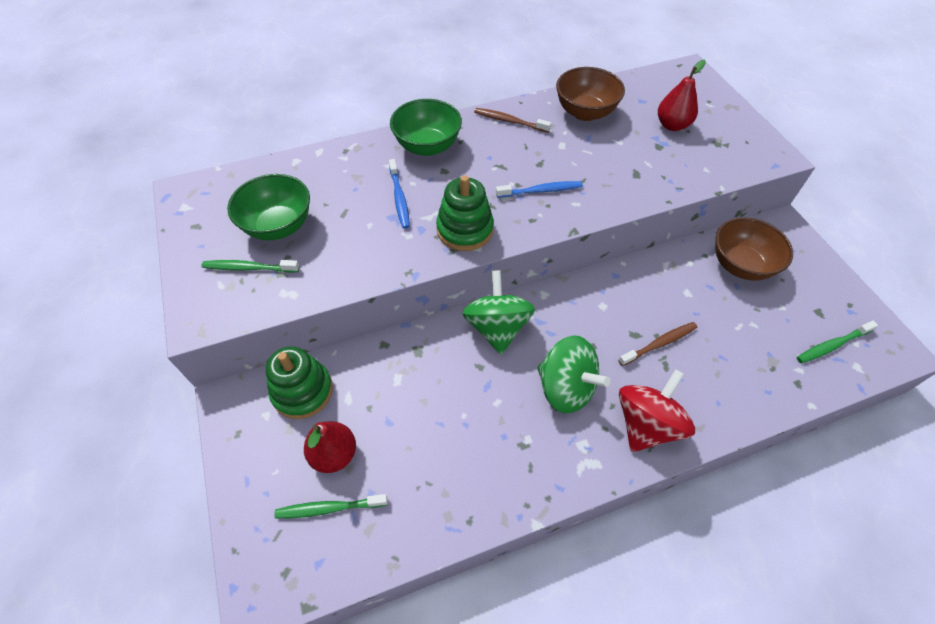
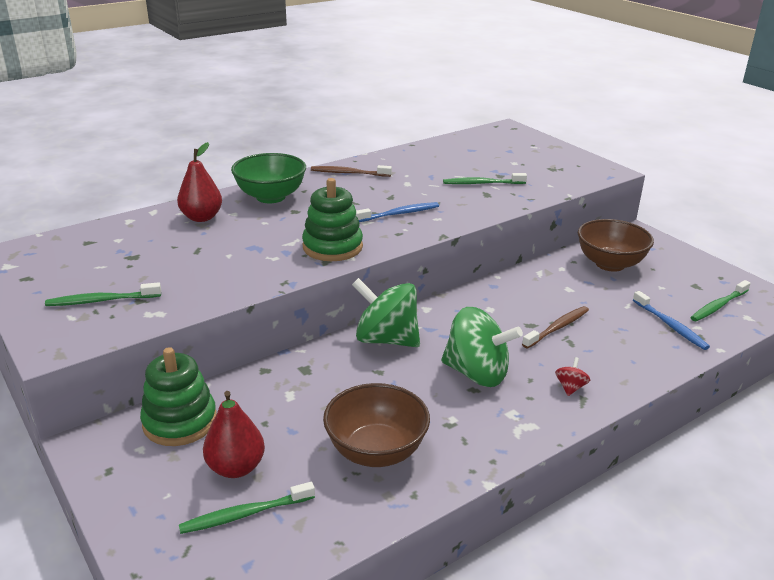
camera: 15 degrees left, 25 degrees down
(279, 226) = (126, 267): green bowl -> none
(399, 198) = (254, 234): blue toothbrush -> blue toothbrush (670, 325)
(497, 327) = (386, 339): green spinning top -> green spinning top turned 45 degrees counterclockwise
(585, 112) = (420, 161): brown bowl -> brown bowl (376, 451)
(636, 156) = (482, 183): none -> green toothbrush
(646, 424) = (570, 387): red spinning top -> red spinning top, size x0.41
(672, 125) = (506, 162): red pear -> red pear (202, 217)

